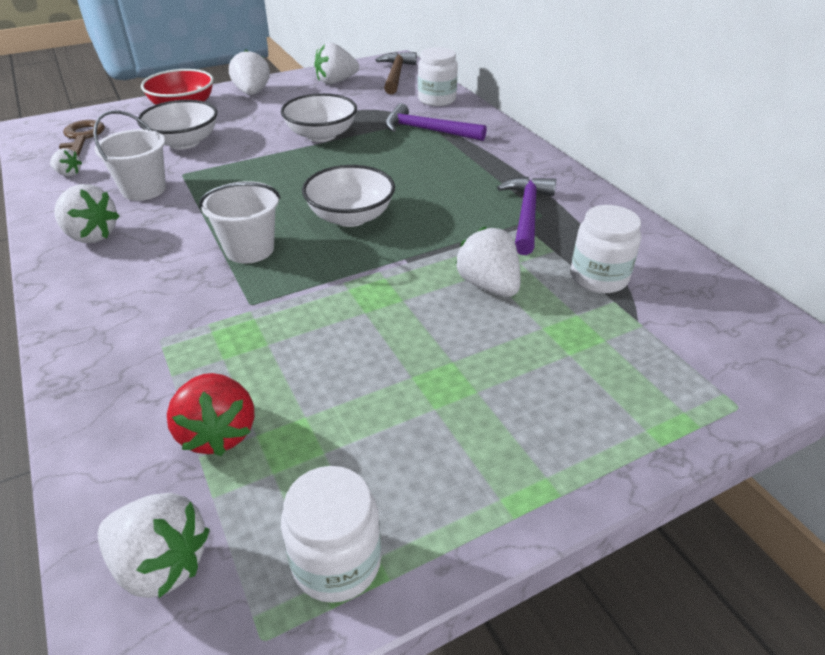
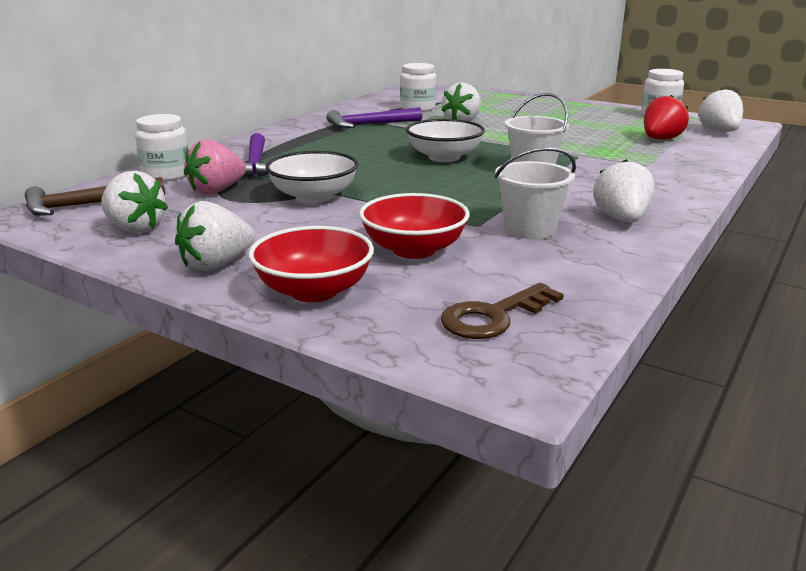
camera: 120 degrees left, 15 degrees down
(68, 174) = (571, 278): white strawberry -> none
(184, 142) = (414, 249): white bowl -> red bowl
(378, 109) = (217, 190): none -> pink strawberry

